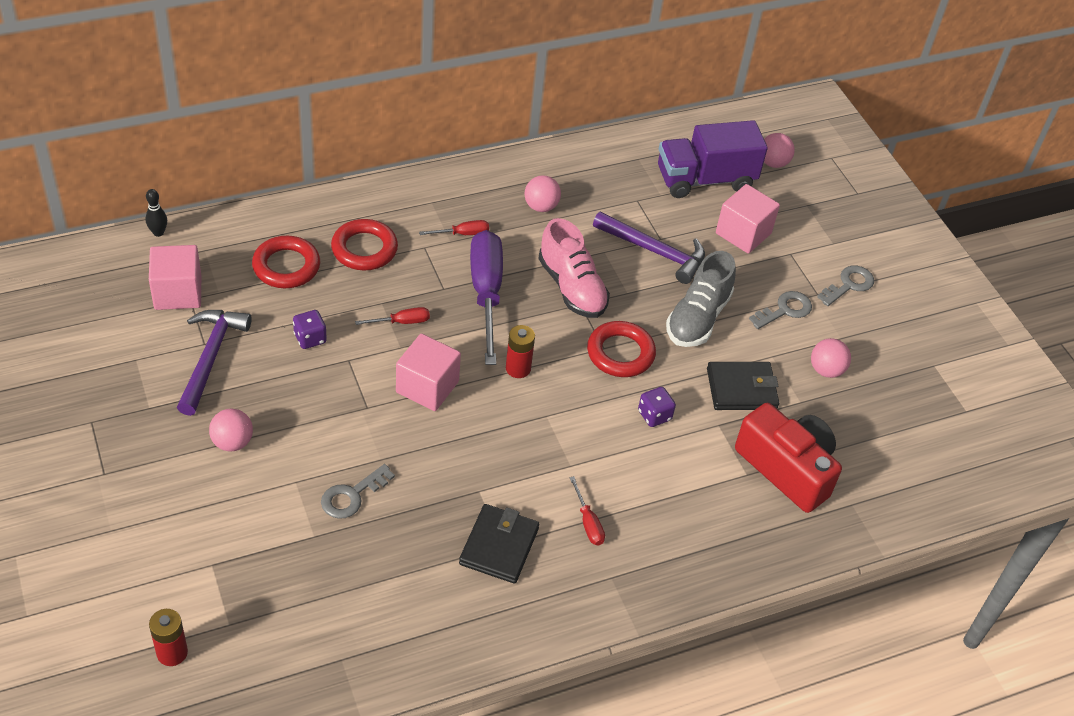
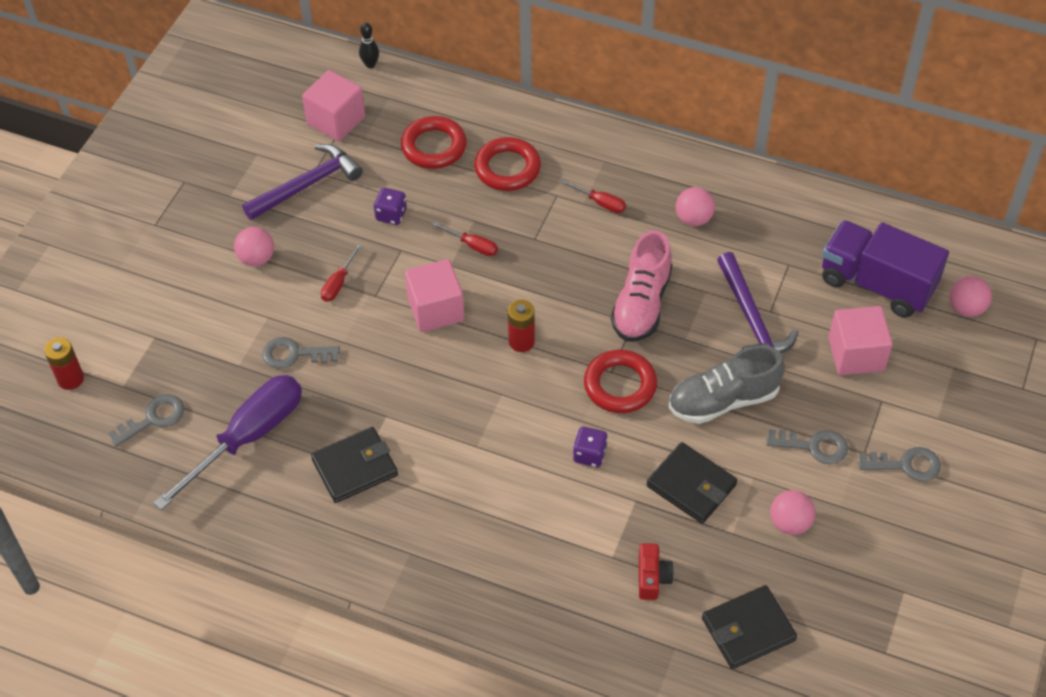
camera: 50 degrees right, 5 degrees up
(288, 630) = (153, 418): none -> grey key
(486, 293) = (564, 264): purple screwdriver -> purple screwdriver (248, 437)
(588, 522) = (440, 499): red screwdriver -> red screwdriver (338, 283)
(787, 469) = (652, 577): red camera -> red camera, size x0.45
(879, 457) = (748, 629): none -> black wallet

